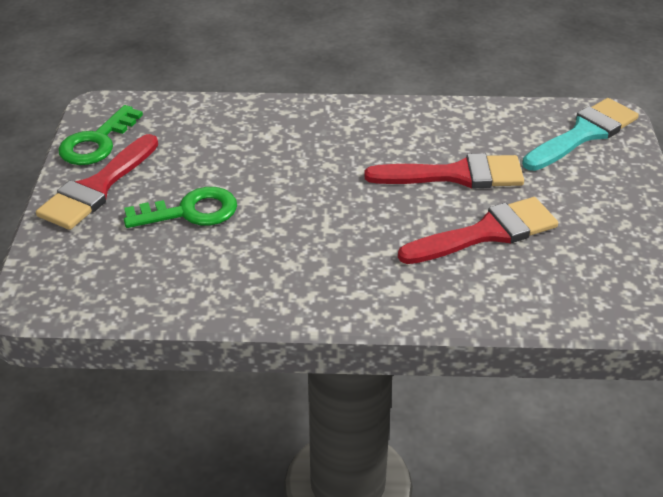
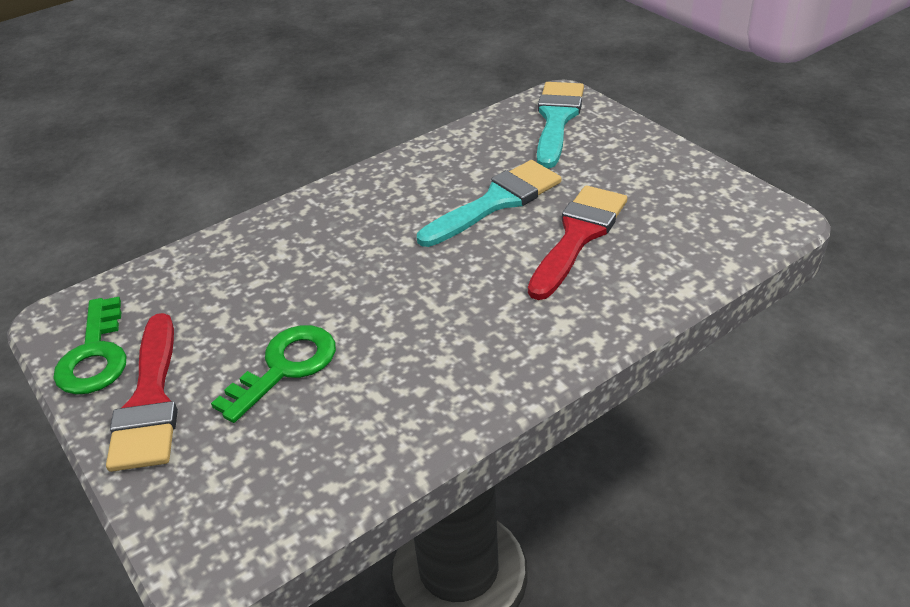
camera: 35 degrees left, 0 degrees up
(456, 175) = (496, 202): red brush -> turquoise brush

